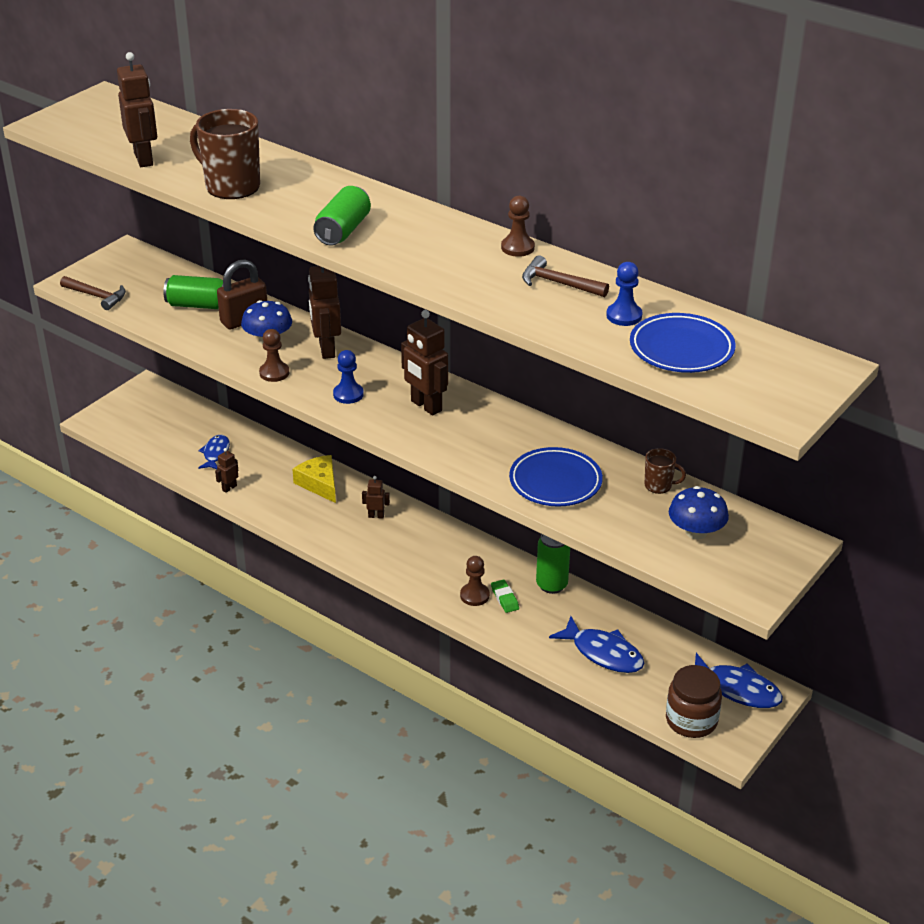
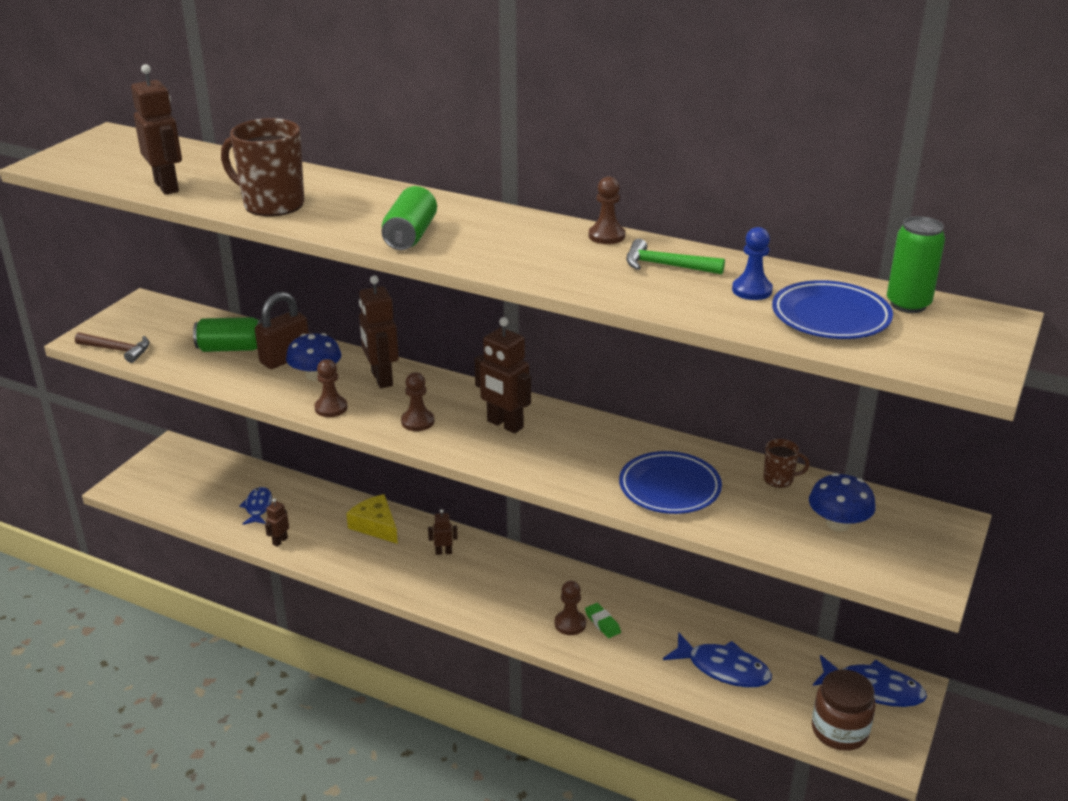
camera: 10 degrees left, 5 degrees down
(348, 394) = (417, 421): blue pawn -> brown pawn
(551, 585) = (646, 602): green can -> green can (908, 304)
(559, 283) = (666, 266): brown hammer -> green hammer

